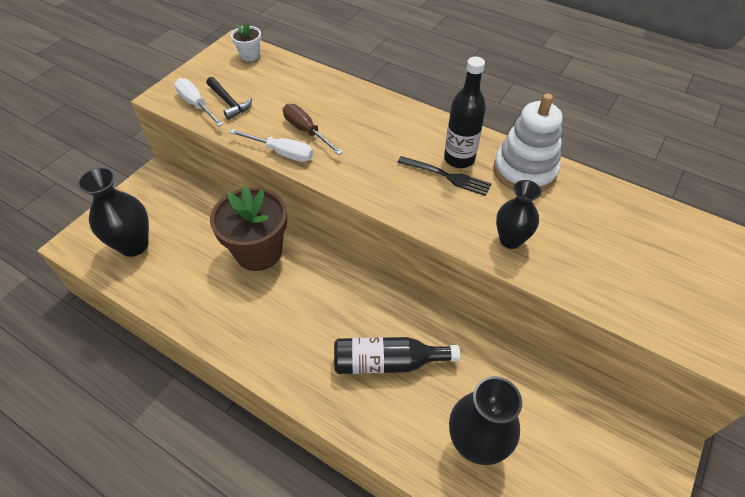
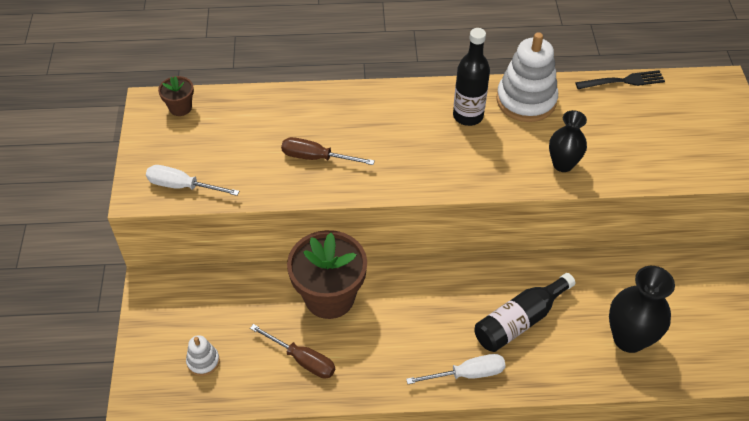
camera: 35 degrees left, 0 degrees up
(134, 245) = (203, 361): black vase -> white stacking toy
(196, 285) = (302, 359): none -> brown screwdriver
(229, 102) = (213, 167): black hammer -> none
(250, 55) = (180, 107): white flower pot -> brown flower pot
(282, 153) = (315, 189): white screwdriver -> white screwdriver (467, 374)
(447, 176) = (472, 137): black fork -> black fork (623, 81)

